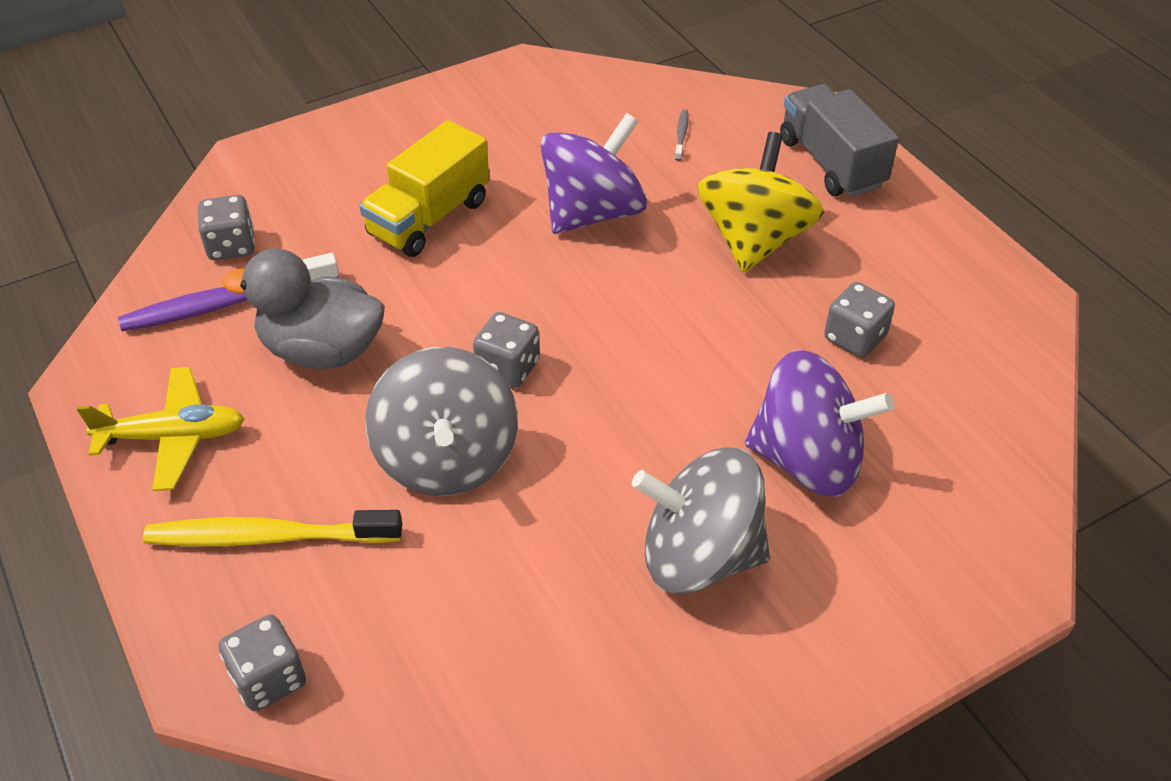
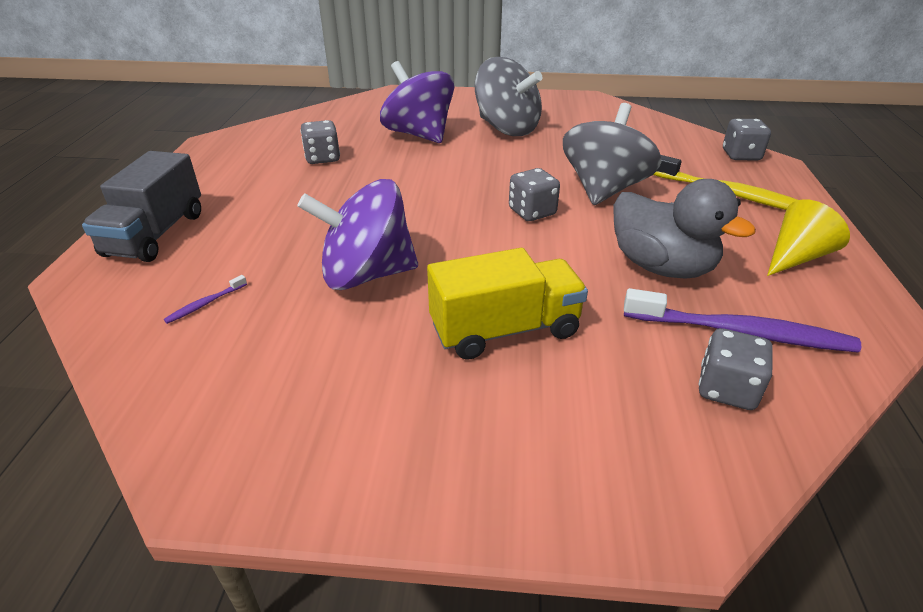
camera: 145 degrees left, 10 degrees down
(173, 437) = (796, 257): yellow plane -> yellow cone
(681, 135) = (205, 304): grey toothbrush -> purple toothbrush
(754, 240) = (290, 214): yellow spinning top -> none

